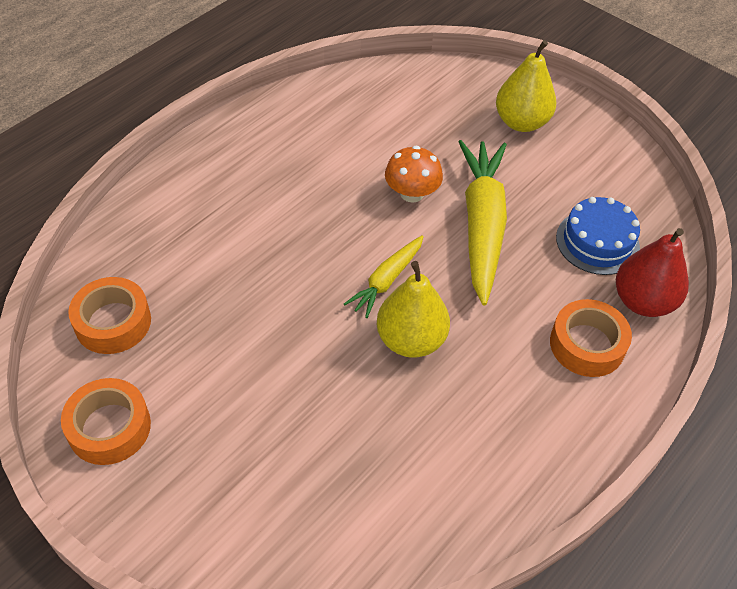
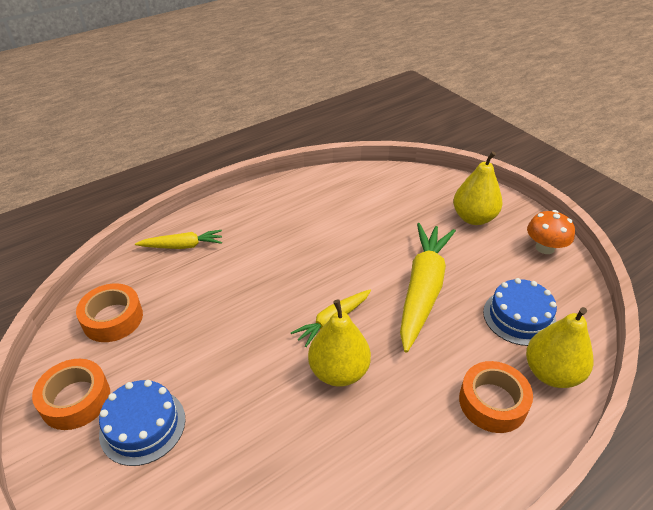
camera: 15 degrees right, 10 degrees down
(166, 212) = (182, 246): none -> yellow carrot
(204, 442) = (142, 426): none -> blue cake
(411, 193) = (372, 258): orange mushroom -> orange mushroom (545, 247)
(642, 301) = (551, 373): red pear -> yellow pear

